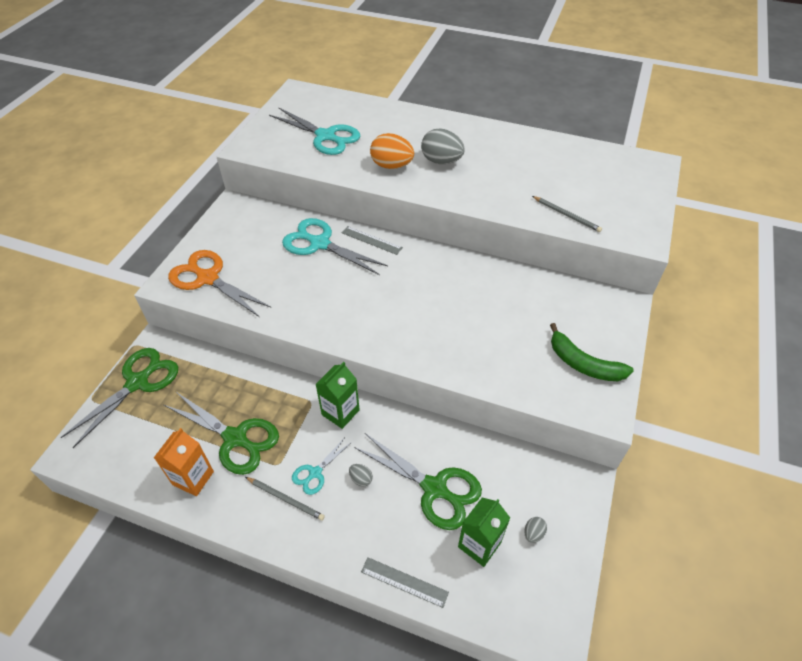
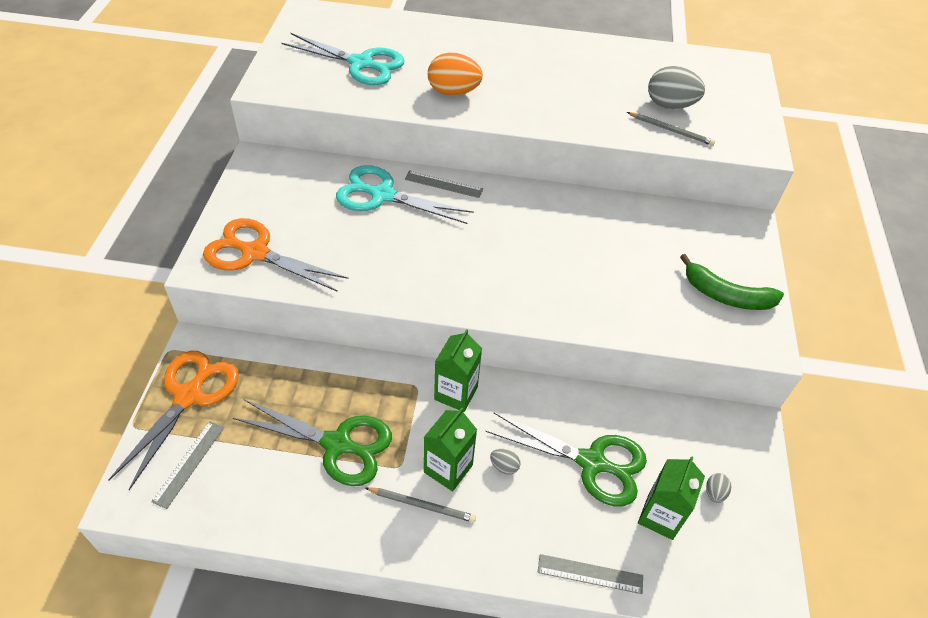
camera: 15 degrees left, 0 degrees up
(122, 435) = (189, 463): none -> grey ruler
(137, 383) = (188, 396): green scissors -> orange scissors
(193, 478) = (299, 500): orange carton -> none
(315, 473) = (448, 468): turquoise scissors -> green carton
(441, 161) = (510, 81): grey egg -> grey egg (670, 105)

